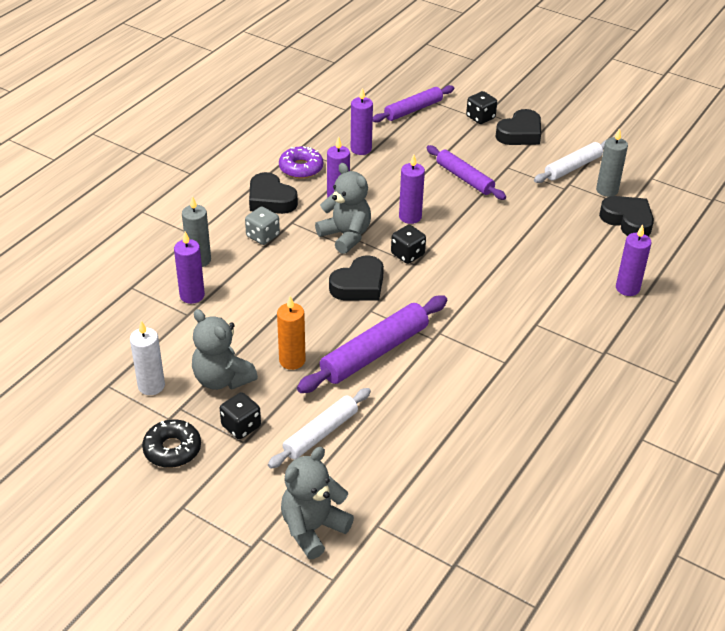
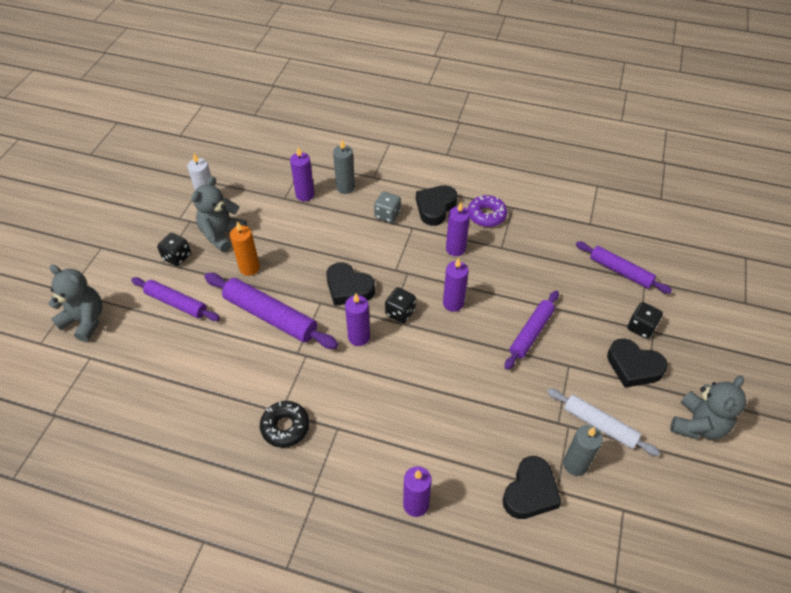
camera: 75 degrees right, 10 degrees up
(172, 449) = (151, 228): black donut -> black donut (285, 427)
(320, 433) = (176, 303): white rolling pin -> purple rolling pin
(346, 236) = (408, 265): grey teddy bear -> grey teddy bear (697, 425)
(361, 149) = (535, 247): purple candle -> purple candle (359, 337)

